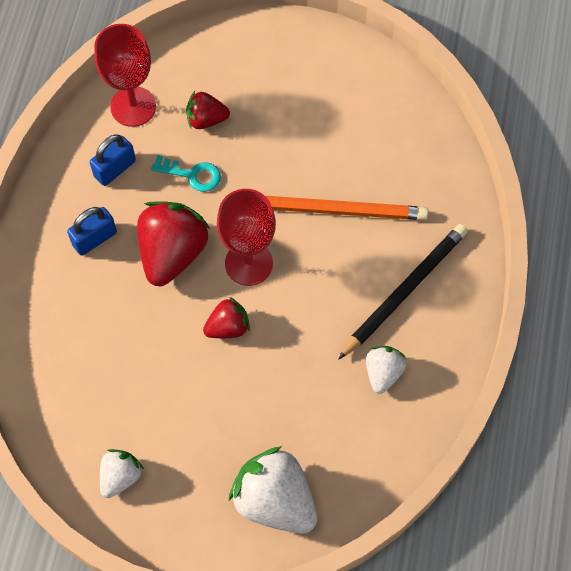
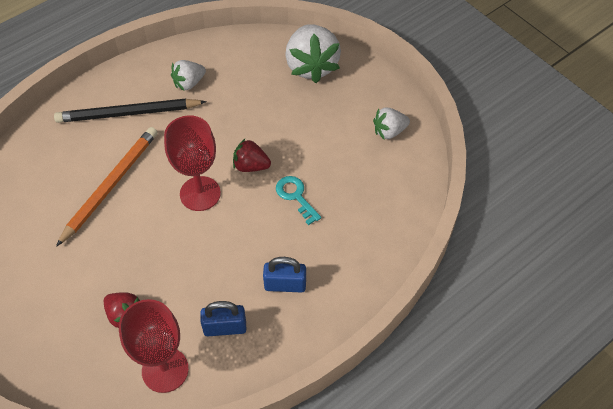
camera: 140 degrees left, 10 degrees down
(172, 253) = (241, 235): red strawberry -> none
(192, 174) = (176, 280): turquoise key -> turquoise key (296, 197)
(338, 209) = (110, 185): orange pencil -> orange pencil turned 75 degrees clockwise

